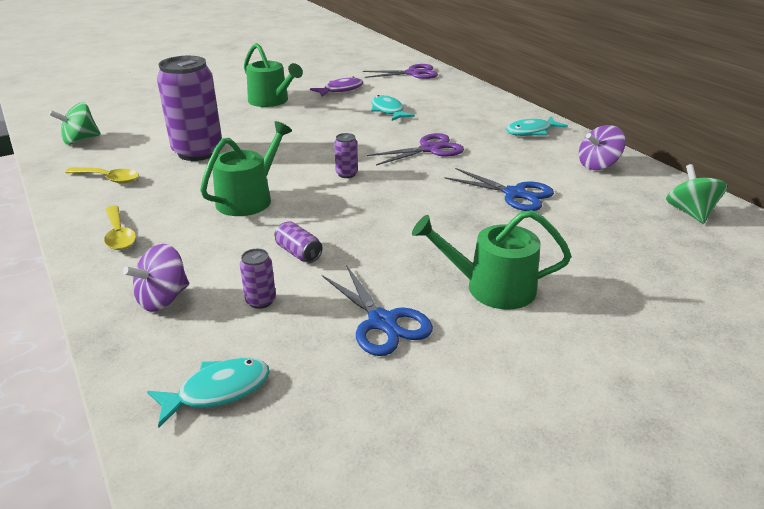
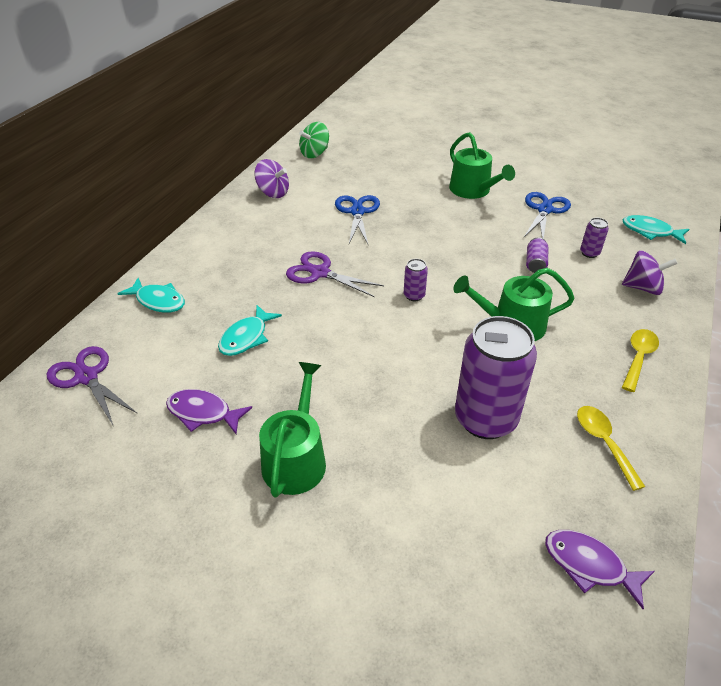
camera: 125 degrees left, 10 degrees up
(80, 140) = (589, 565): green spinning top -> purple fish
(531, 132) = (229, 235): turquoise fish -> turquoise fish (158, 301)

